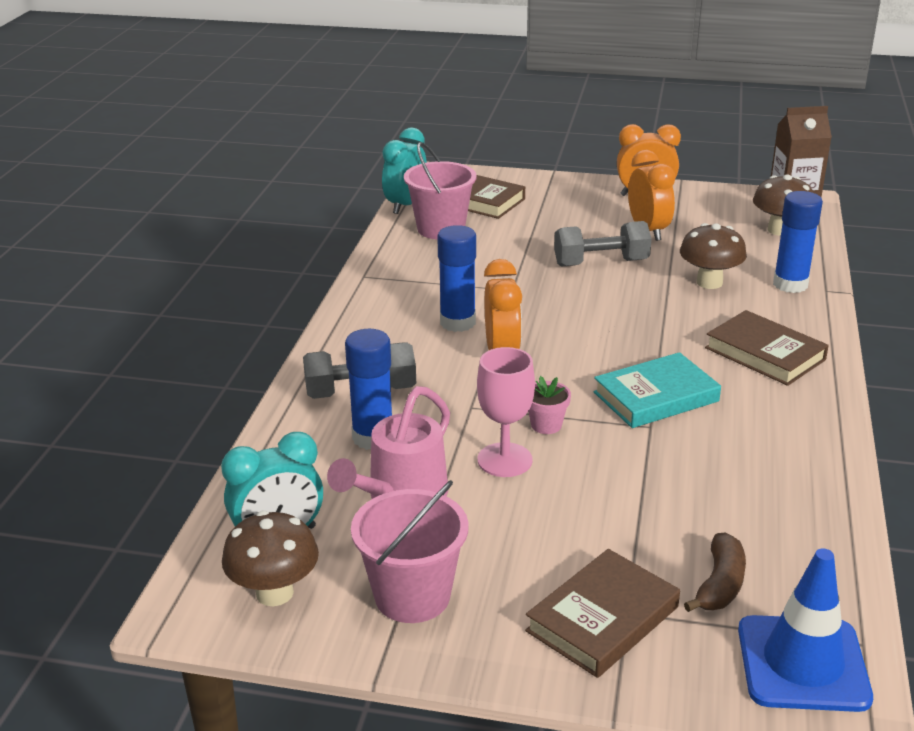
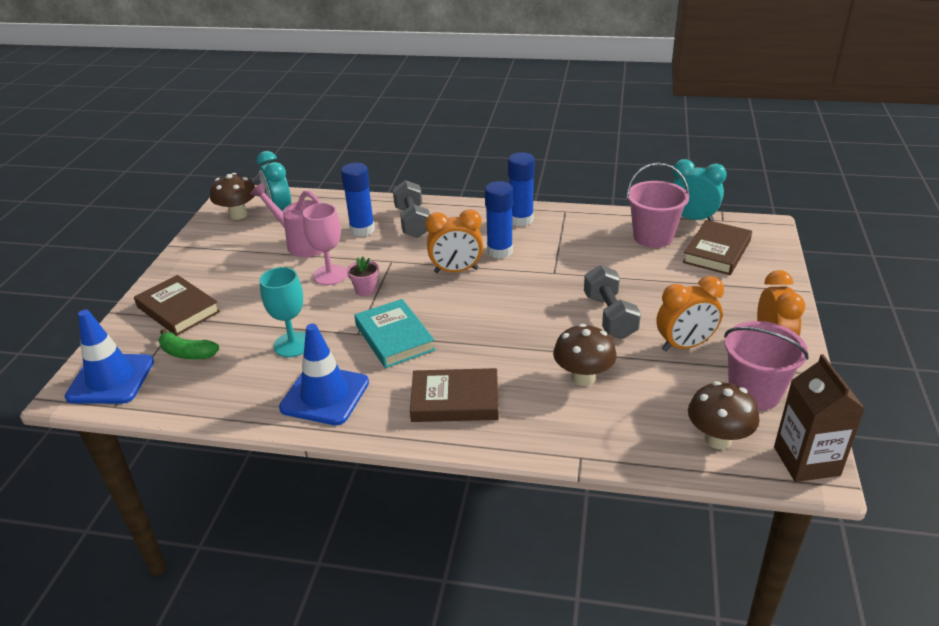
camera: 90 degrees right, 5 degrees up
(412, 596) = (220, 251): pink bucket -> pink bucket (754, 392)
(682, 479) = (293, 344): none -> turquoise goblet
(720, 584) = (187, 353): brown banana -> green banana
(765, 354) = (455, 400): brown book -> brown book turned 45 degrees clockwise
(781, 443) = (325, 395): none -> blue traffic cone
(790, 284) = (588, 432): blue glue stick -> blue glue stick (521, 220)

